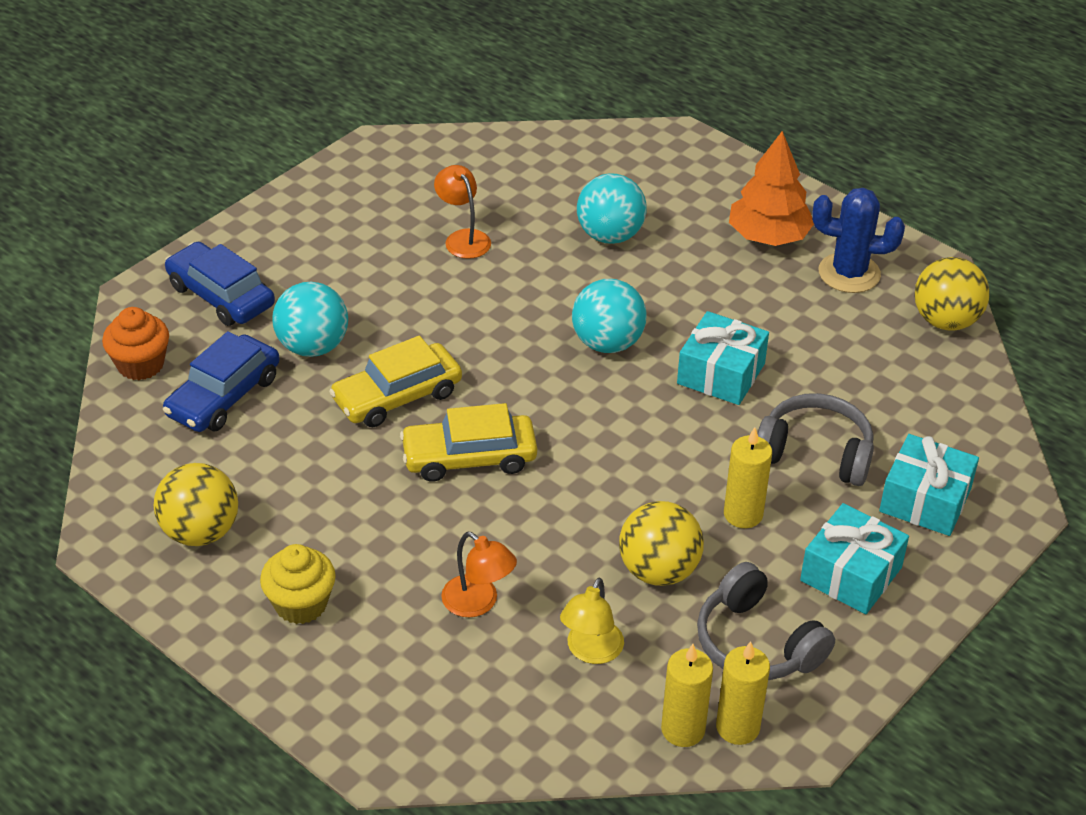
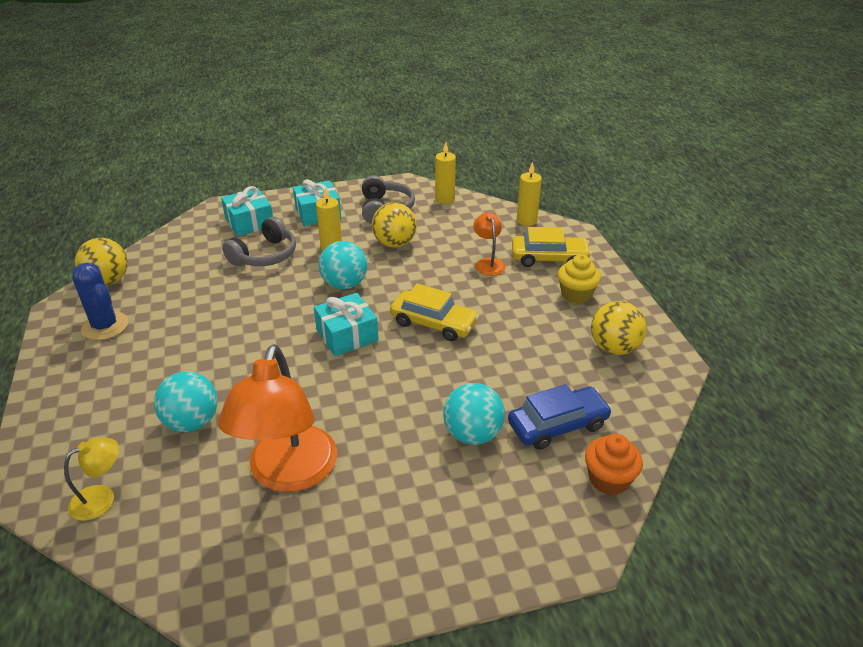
camera: 145 degrees left, 5 degrees down
(221, 295) = (514, 515): blue car -> none
(397, 396) = (444, 374): yellow car -> yellow car (549, 258)
(463, 238) = (289, 474): orange lamp -> orange lamp, size x2.12
(591, 652) = (455, 230): yellow lamp -> yellow lamp (101, 498)
(607, 343) = (289, 349): turquoise ball -> turquoise ball (344, 284)
(721, 373) = (254, 306): turquoise gift -> turquoise gift (347, 335)
(737, 727) = (423, 192): yellow candle -> yellow candle (526, 221)
(768, 236) = (105, 370): orange tree -> none
(815, 453) = (265, 255): grey headphones -> grey headphones turned 105 degrees counterclockwise

